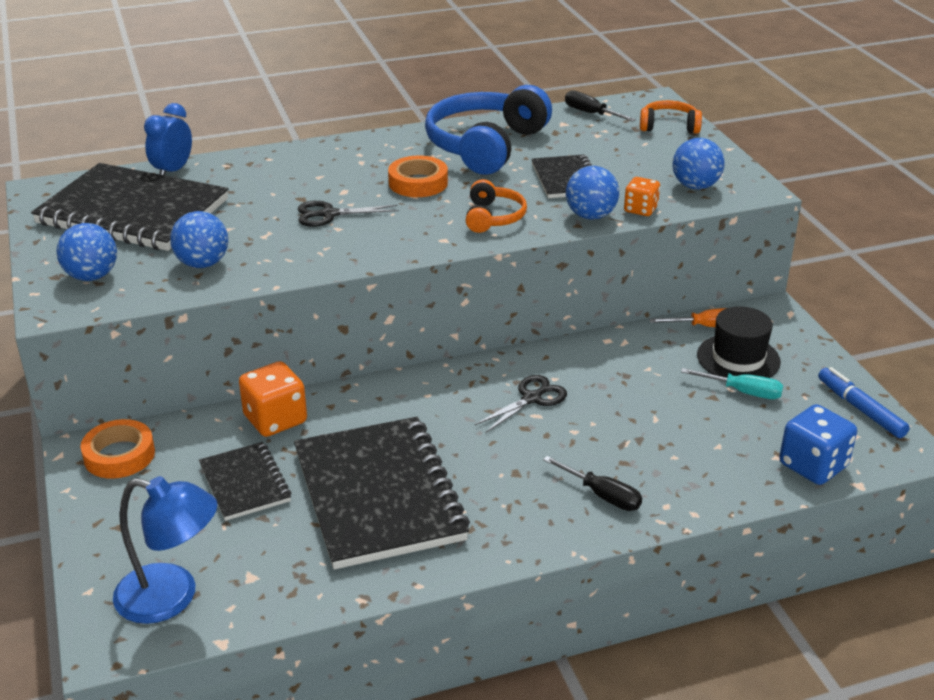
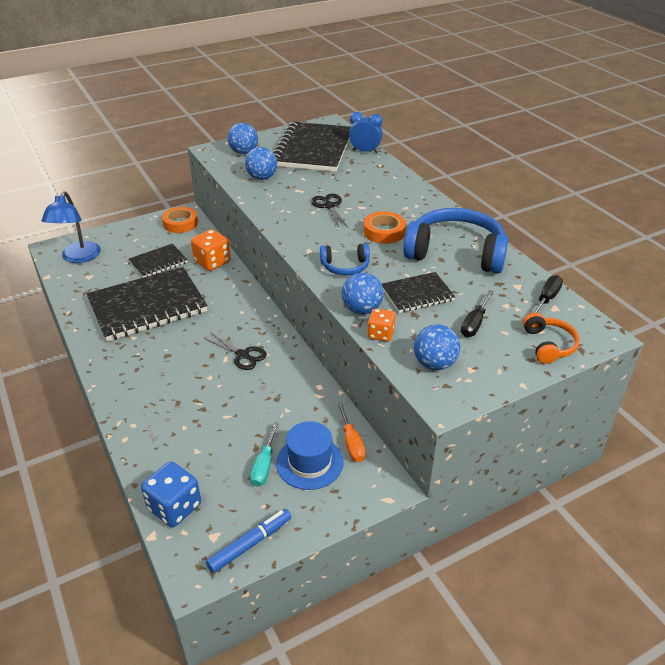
camera: 80 degrees right, 5 degrees up
(493, 217) = (345, 266): orange headphones -> blue headphones
(602, 495) = (144, 394): black screwdriver -> black screwdriver (474, 323)
(738, 358) = (309, 462): black hat -> blue hat

